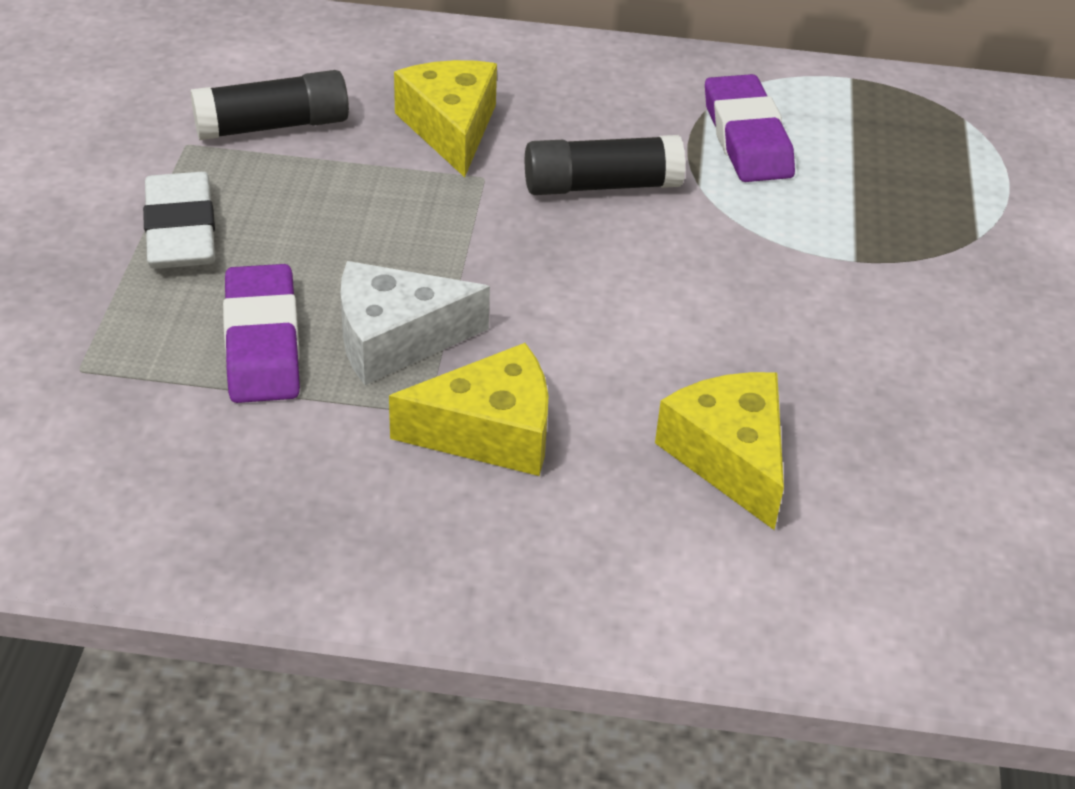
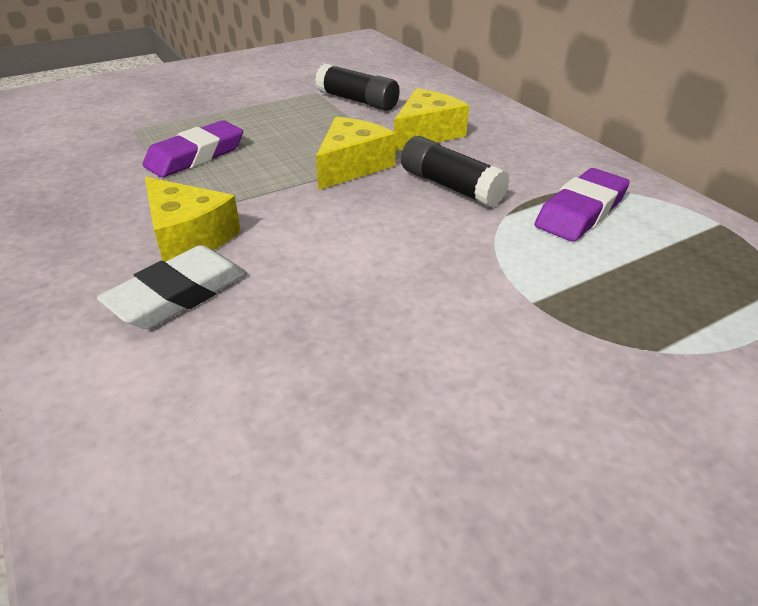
camera: 55 degrees right, 5 degrees down
(181, 230) = (254, 112): white eraser -> white eraser (178, 295)
(395, 339) = (237, 183): white cheese -> none
(729, 457) = (251, 330): yellow cheese -> yellow cheese (352, 166)

